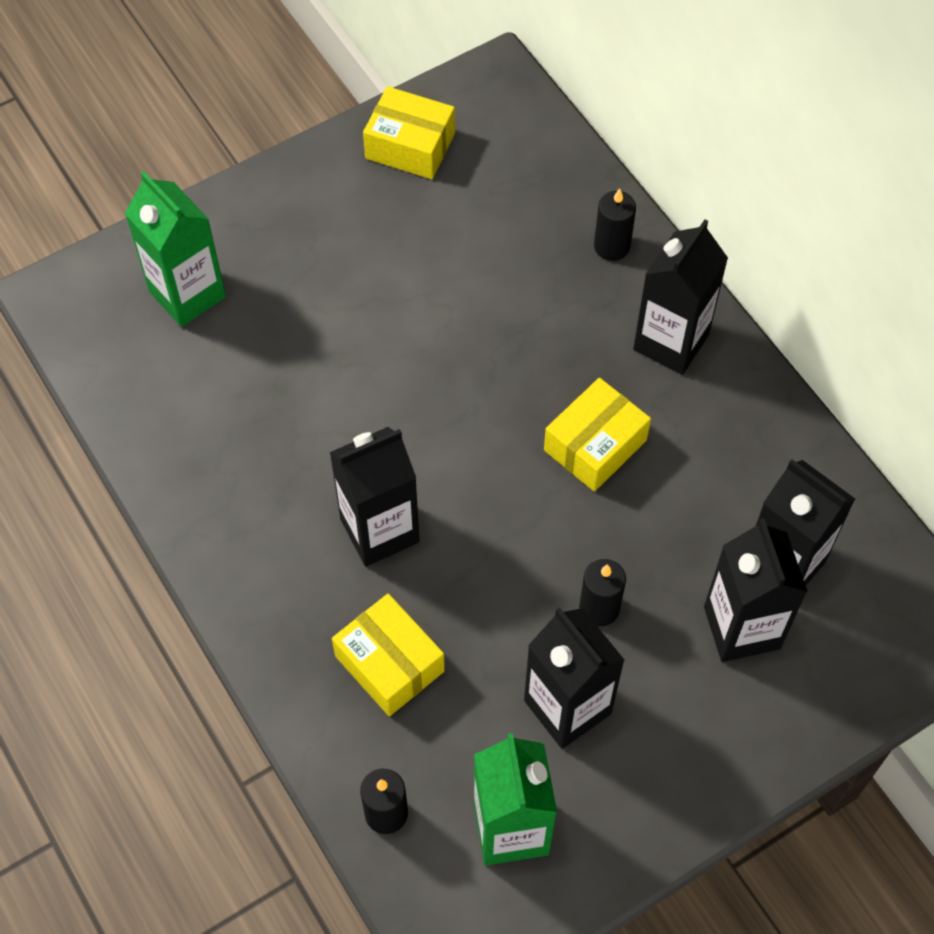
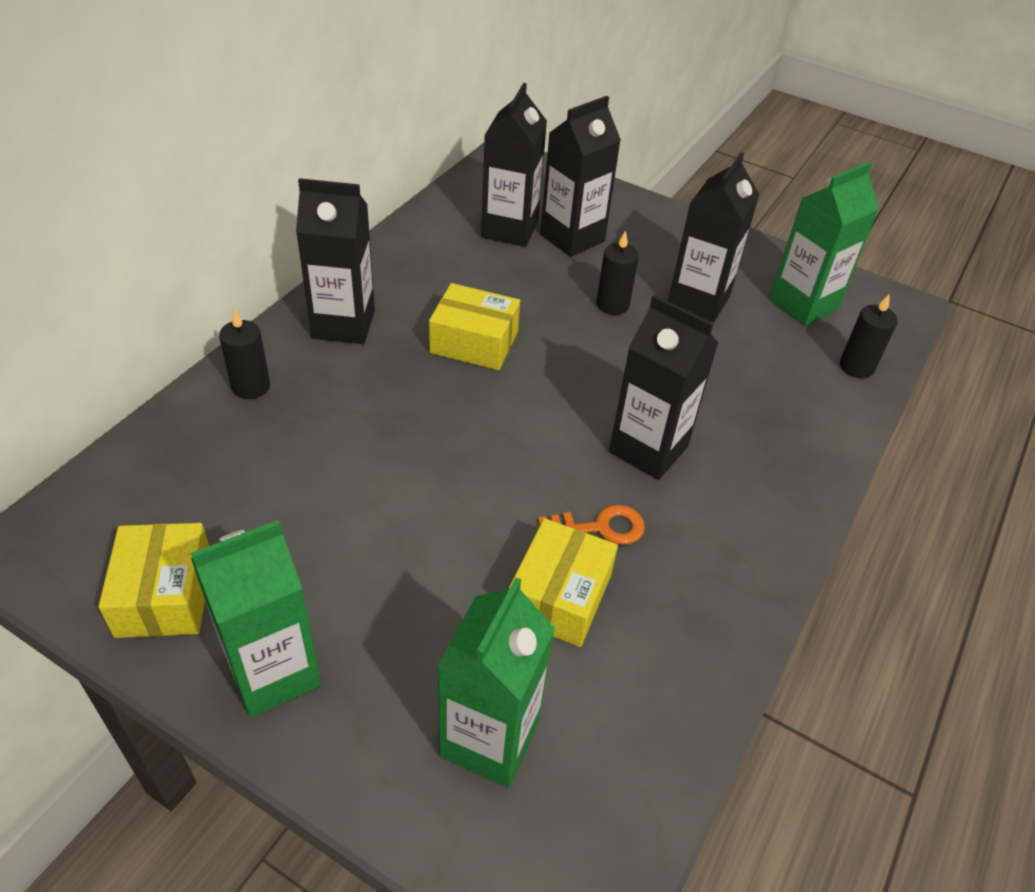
camera: 120 degrees left, 15 degrees down
(310, 191) = (273, 672): none -> green carton
(316, 445) = (600, 527): none -> orange key
(389, 663) = (752, 402): yellow box -> yellow box (559, 596)

